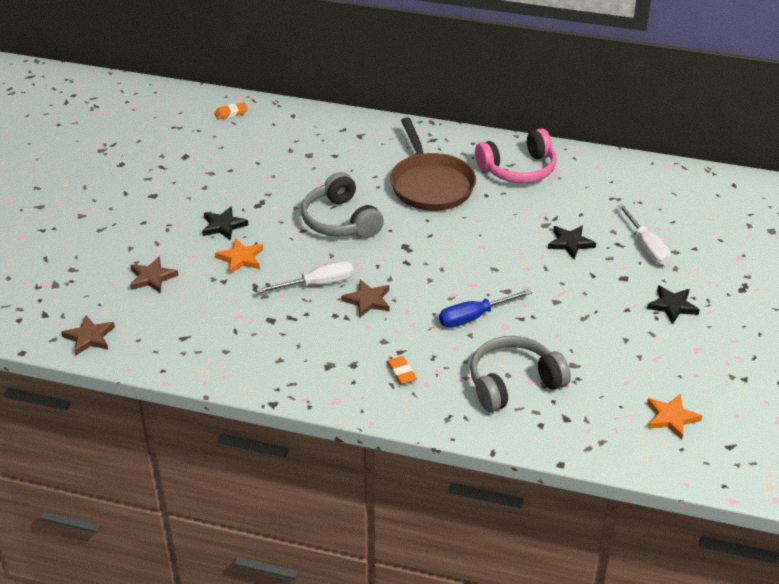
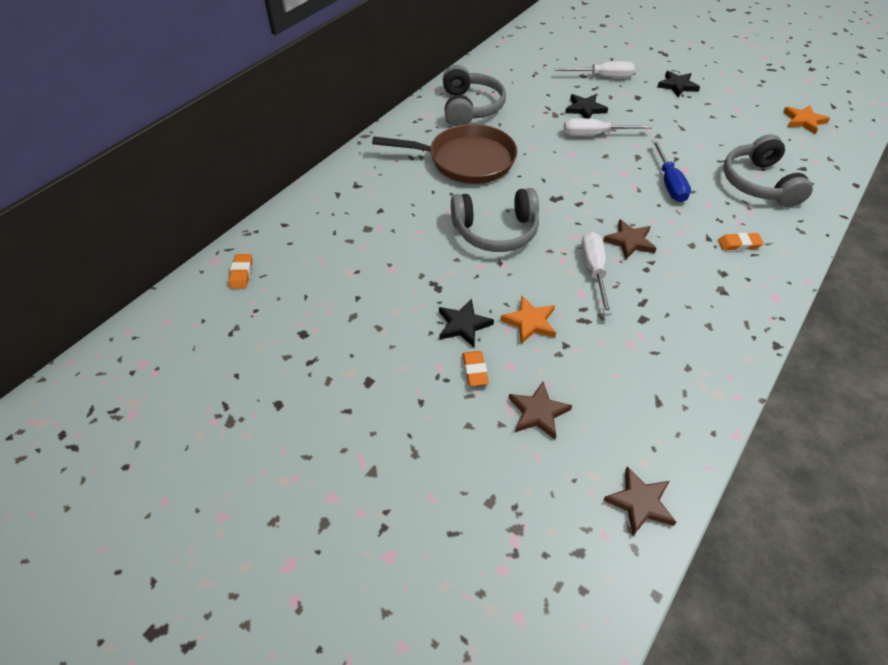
camera: 70 degrees left, 10 degrees up
(180, 240) = (475, 370): none -> orange eraser
(518, 169) = (470, 107): pink headphones -> grey headphones
(526, 256) = (594, 135): none -> white screwdriver

